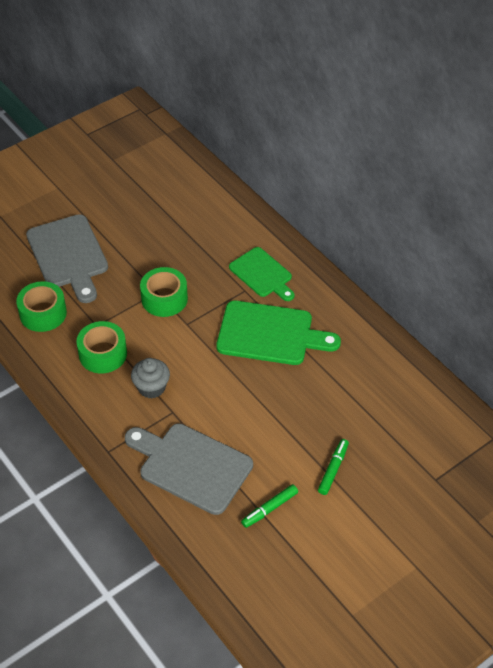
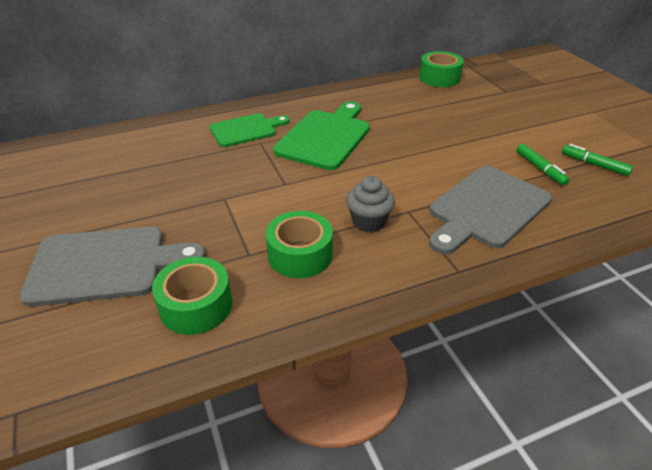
camera: 75 degrees left, 10 degrees down
(164, 299) = (239, 194): green tape -> green tape (439, 78)
(333, 469) = (494, 130): green marker -> green marker (594, 164)

